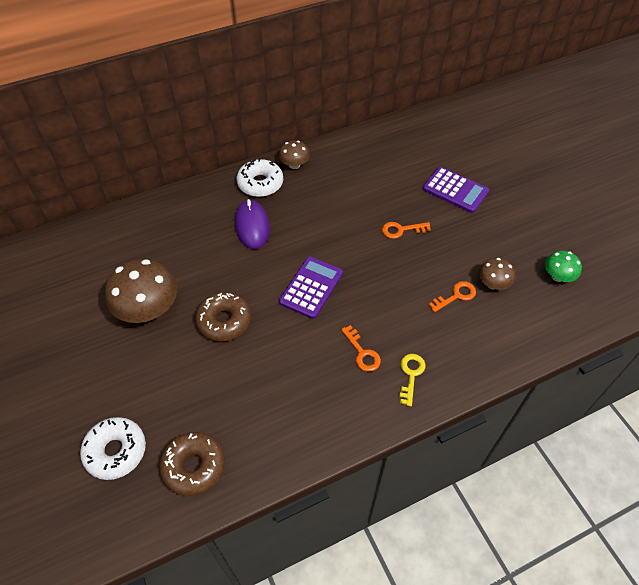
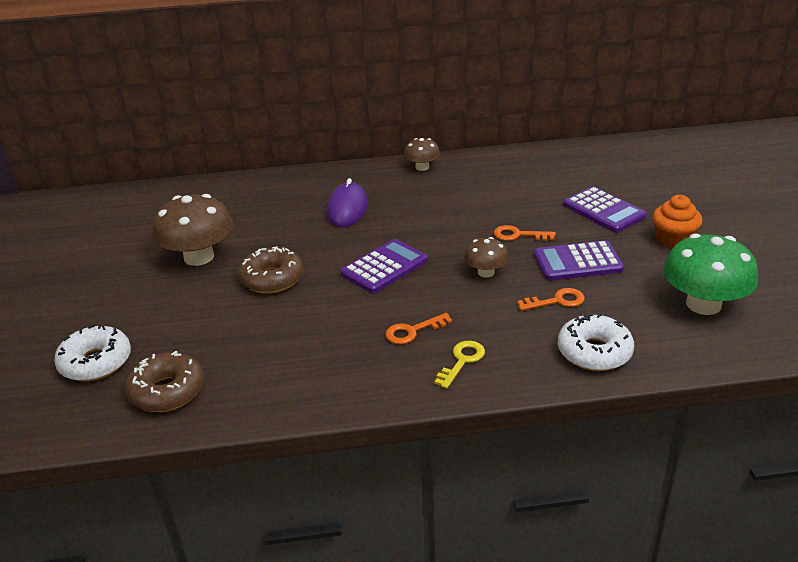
camera: 20 degrees right, 20 degrees down
(260, 183) = (376, 177): white donut -> white donut (594, 352)
(362, 352) = (413, 331): orange key -> orange key turned 75 degrees clockwise
(456, 251) = (578, 262): none -> purple calculator
(493, 283) = (611, 298): brown mushroom -> brown mushroom (486, 272)
(515, 213) = (673, 240): none -> orange cupcake
(558, 276) = (703, 304): green mushroom -> green mushroom, size x1.87

